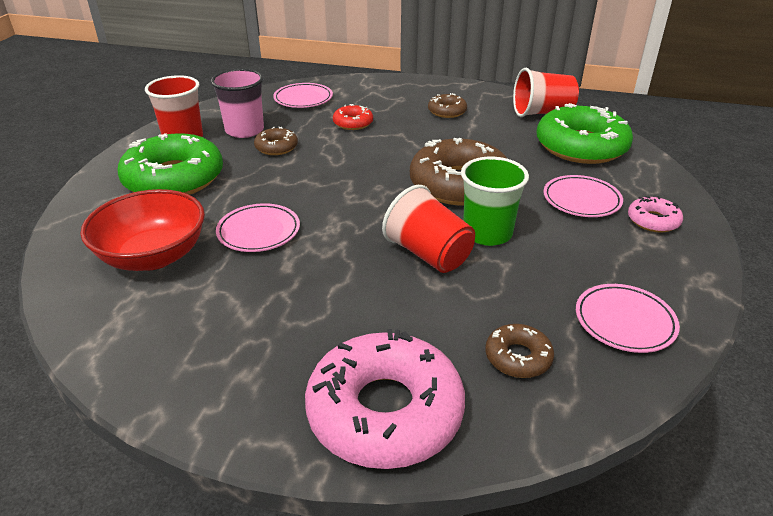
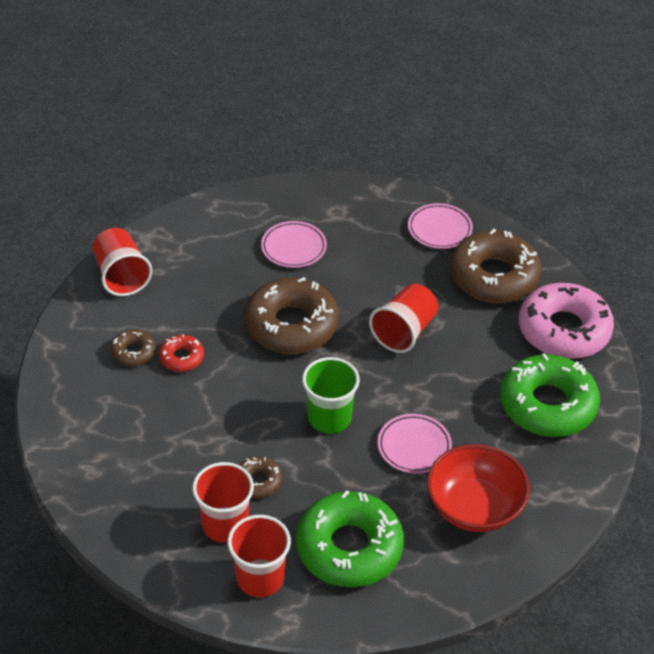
camera: 105 degrees left, 10 degrees up
(244, 130) = (225, 525): pink cup -> red cup
(303, 99) = (124, 493): pink plate -> none
(353, 123) = (182, 429): red donut -> red donut (181, 357)
(487, 233) = (363, 300): green cup -> green cup (329, 418)
(518, 357) = (494, 276): brown donut -> brown donut, size x2.13
(581, 146) = (194, 247): green donut -> green donut (547, 405)
(653, 221) = (312, 209): pink donut -> none

